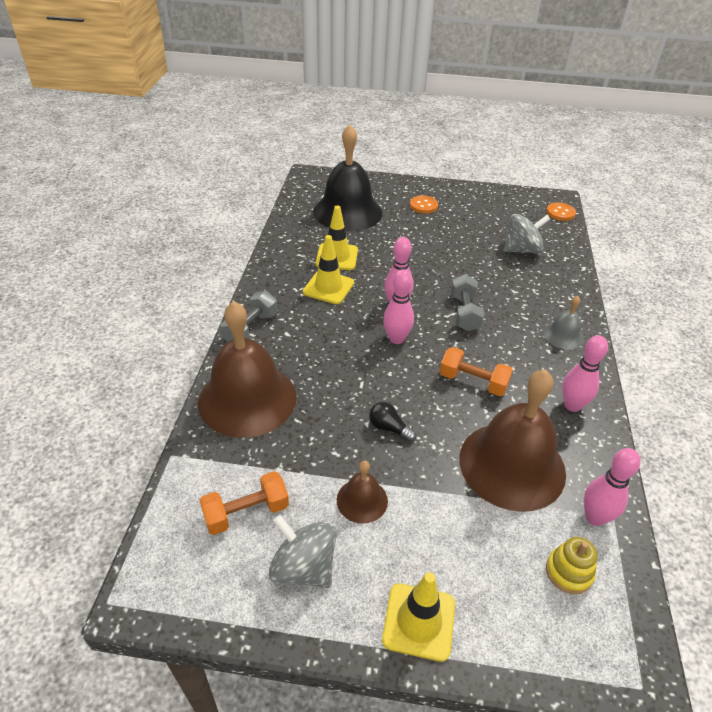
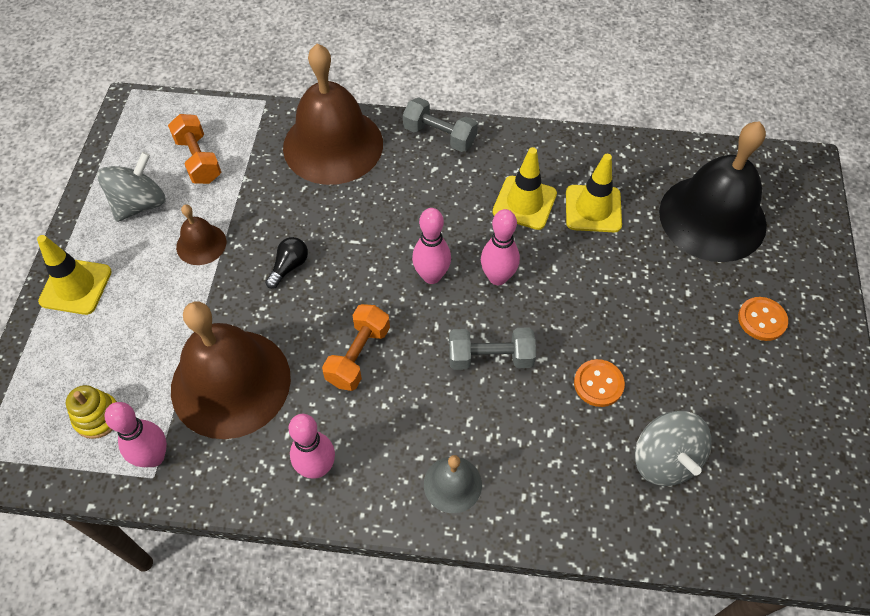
camera: 90 degrees right, 15 degrees up
(560, 213) = (808, 551): orange button -> orange button (598, 384)

